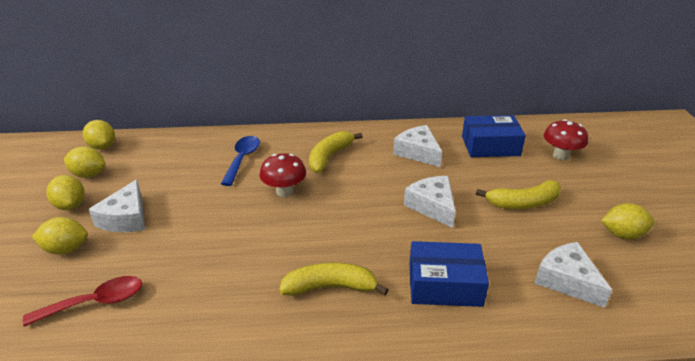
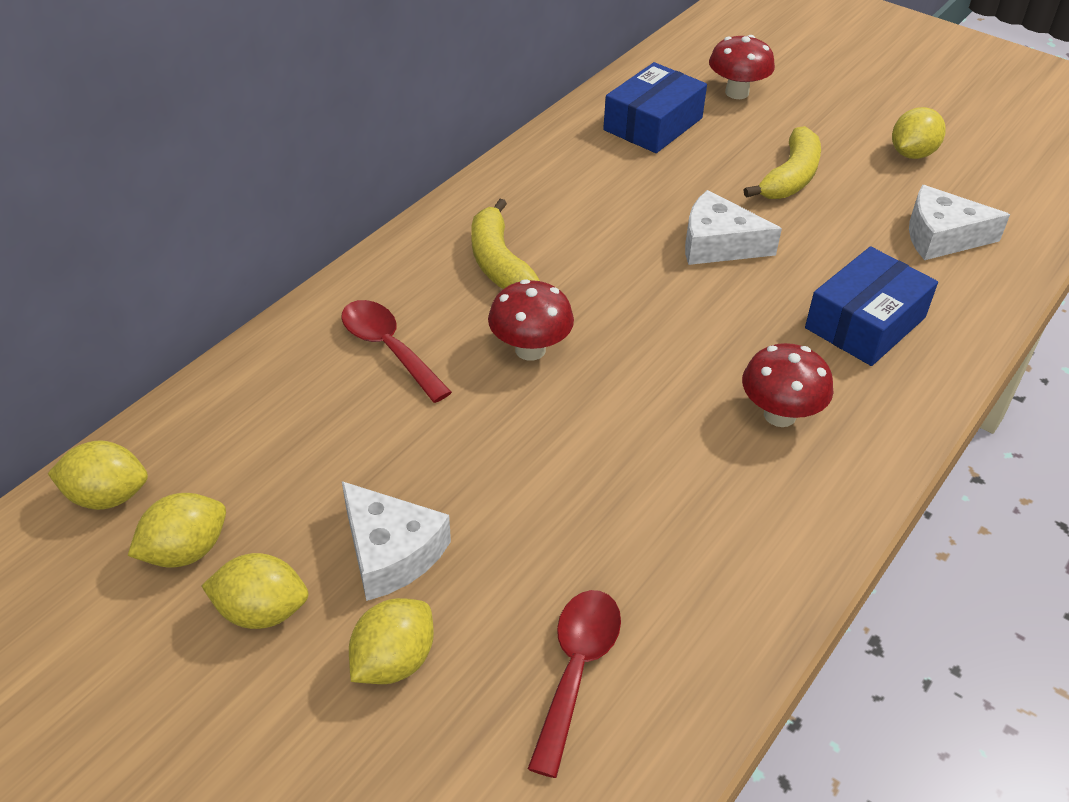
camera: 50 degrees left, 10 degrees up
(242, 159) = (389, 349): blue spoon -> red spoon
(330, 287) = (779, 415): yellow banana -> red mushroom
(418, 152) = (592, 185): white cheese -> none

